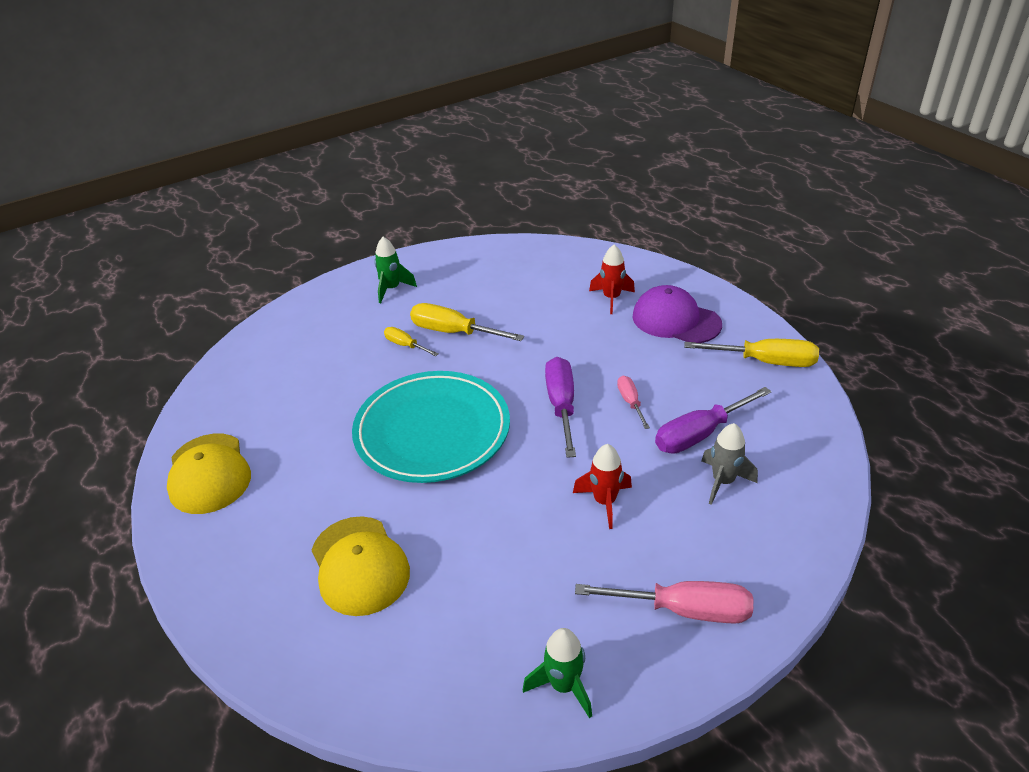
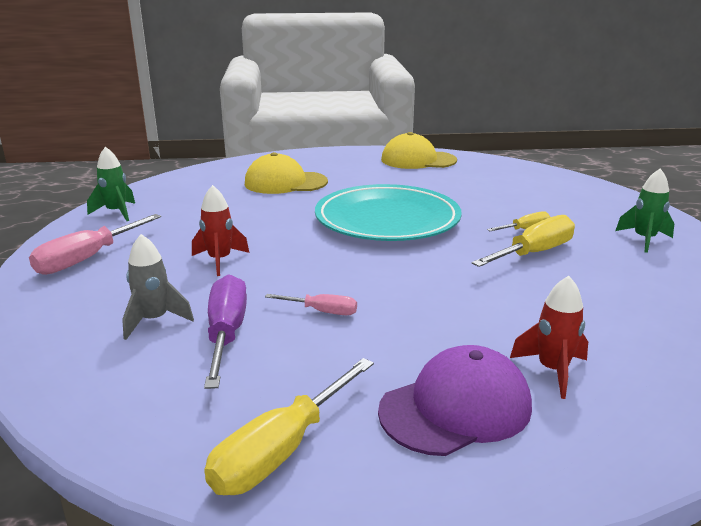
camera: 115 degrees right, 15 degrees down
(561, 406) = (358, 275): purple screwdriver -> none

